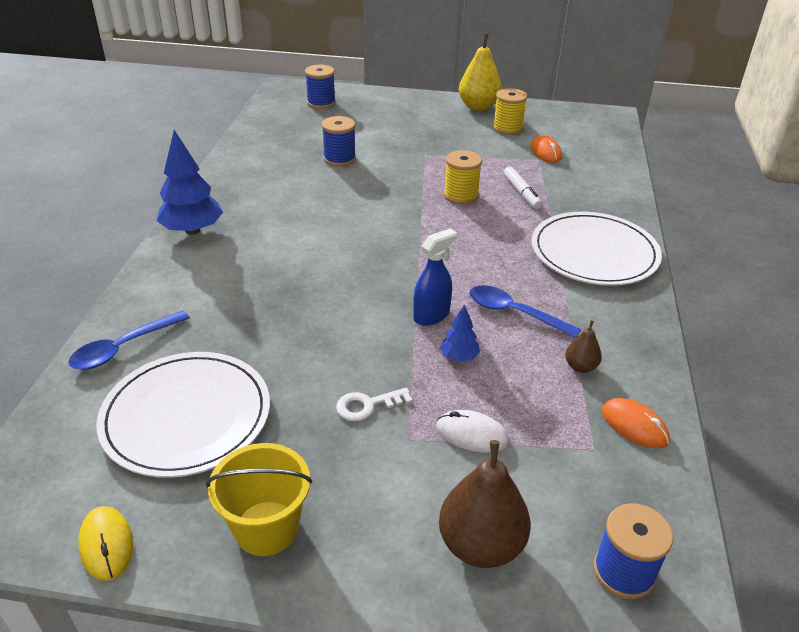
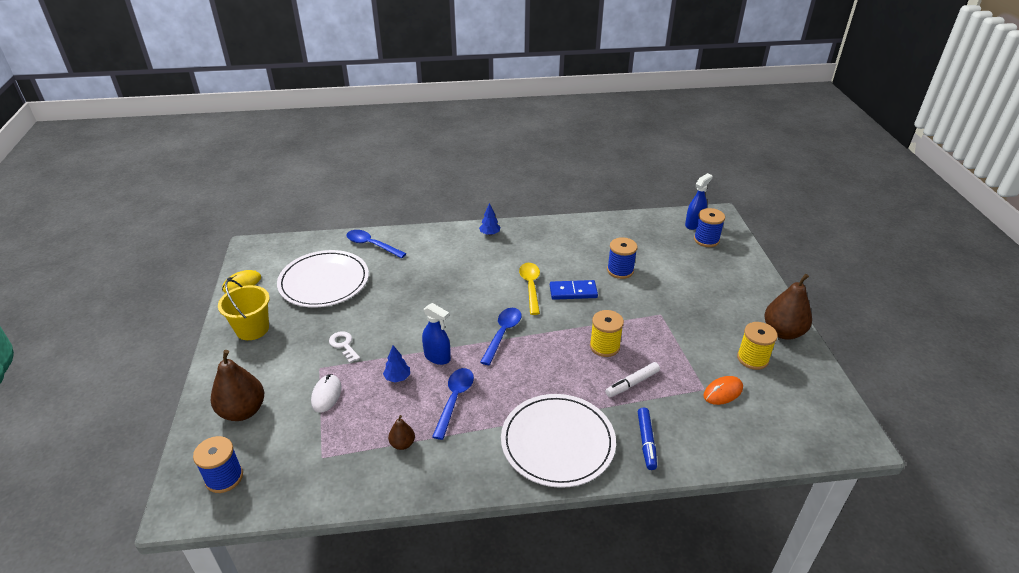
camera: 75 degrees right, 0 degrees up
(192, 230) = (490, 233): blue tree -> blue tree, size x0.51
(289, 102) = (694, 224): none -> blue spray bottle
(331, 220) = (530, 287): none -> yellow spoon
(358, 195) = (573, 292): none -> blue domino
(410, 257) = (502, 334): none -> blue spoon
(478, 107) = (783, 332): yellow pear -> brown pear
(600, 203) = (646, 442): none -> blue marker
(634, 425) = (346, 479): orange mouse -> none

